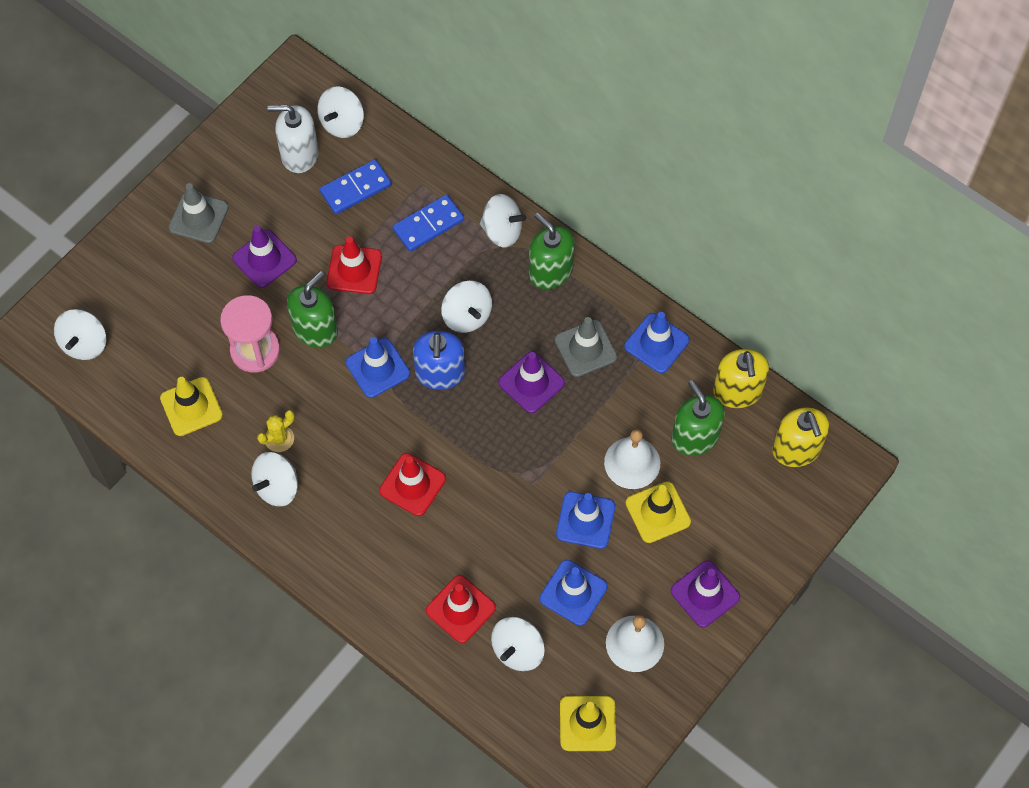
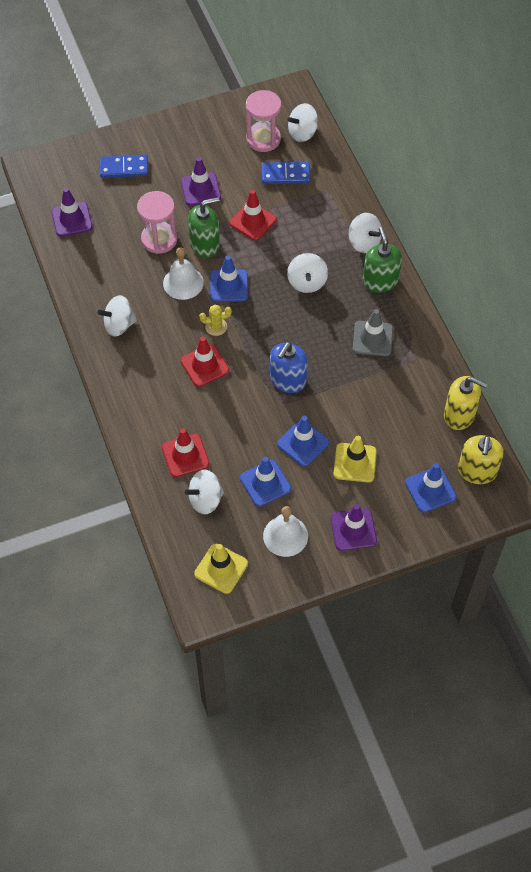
camera: 30 degrees right, 5 degrees down
(84, 344) = (59, 187): white spinning top -> none
(191, 407) = (98, 253): yellow traffic cone -> none
(198, 217) = (176, 147): grey traffic cone -> none
(279, 438) = (139, 297): yellow cactus -> yellow cactus (216, 327)
(299, 154) = (263, 139): white soap dispenser -> pink hourglass
(428, 225) = (318, 217): blue domino -> blue domino (124, 168)
(440, 373) = (267, 308): blue soap dispenser -> blue soap dispenser (288, 380)
(531, 382) = (322, 342): purple traffic cone -> purple traffic cone (72, 219)
(632, 462) = (357, 423): white bell -> white bell (183, 283)
(656, 343) = (423, 358): blue traffic cone -> blue traffic cone (430, 489)
(695, 437) = (411, 429): green soap dispenser -> none
(737, 391) = (459, 415): yellow soap dispenser -> yellow soap dispenser turned 90 degrees counterclockwise

